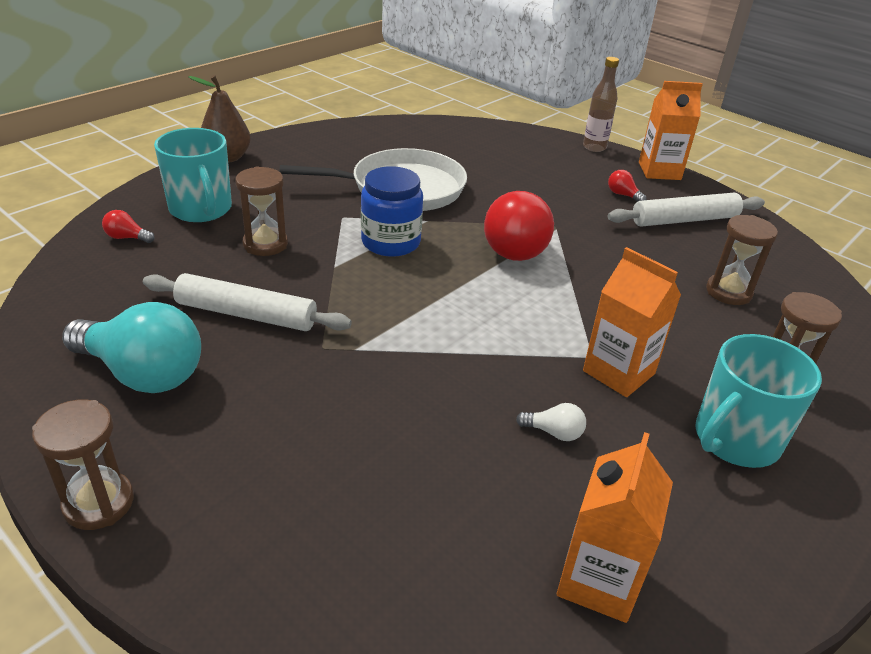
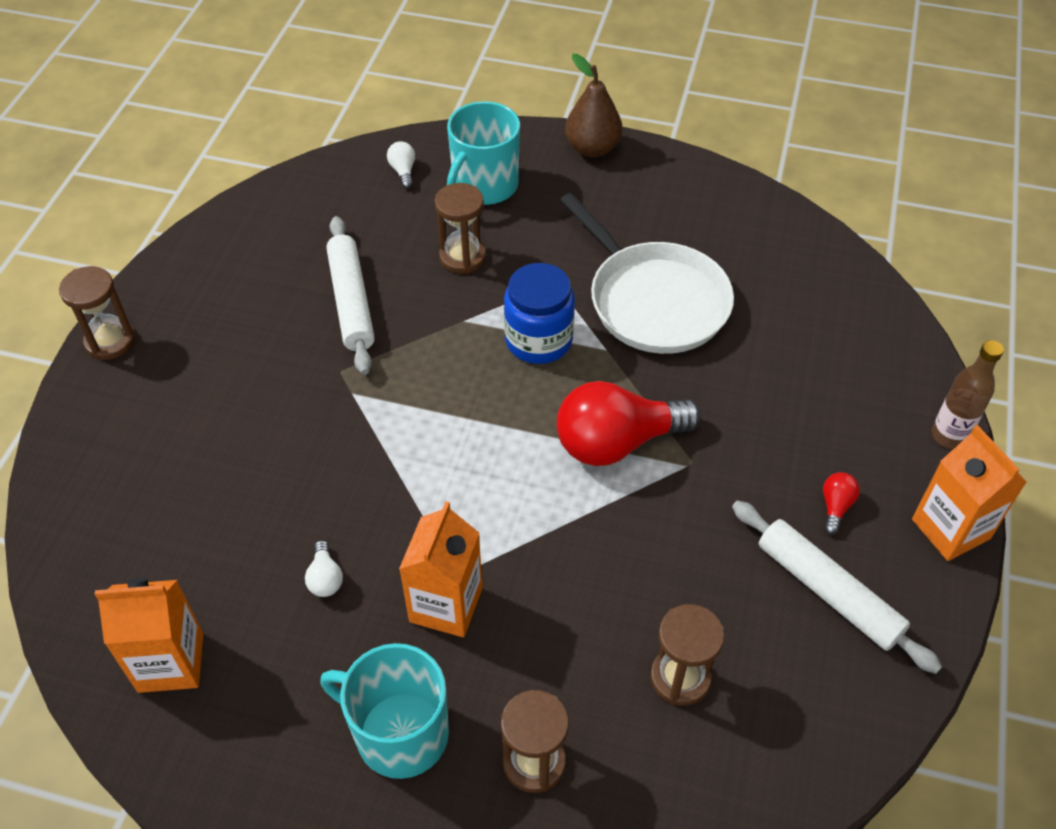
camera: 65 degrees right, 15 degrees up
(127, 238) = (403, 171): red light bulb -> white light bulb
(143, 373) = (242, 286): turquoise light bulb -> none

